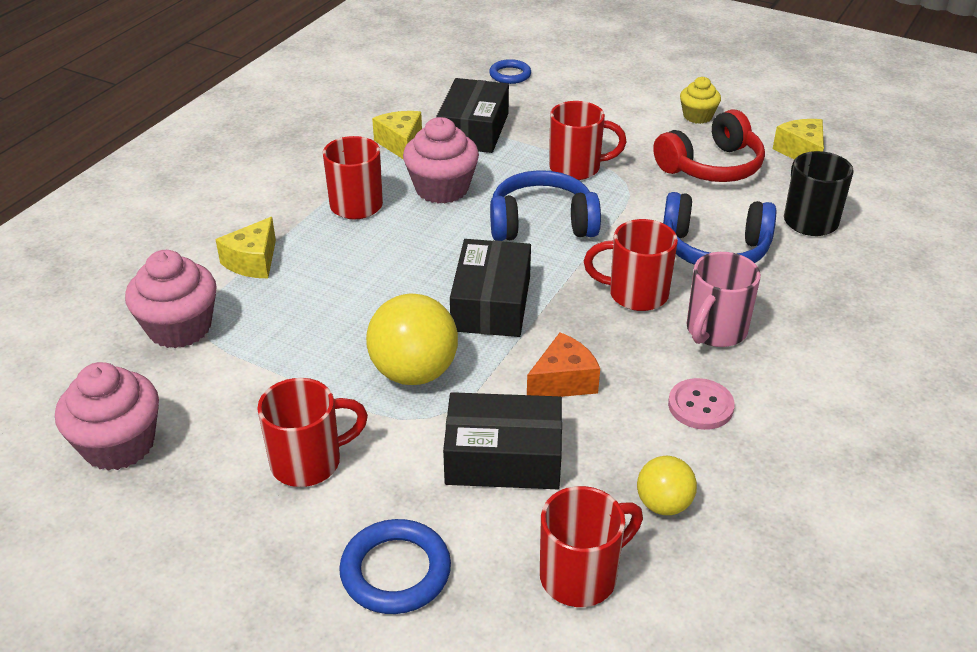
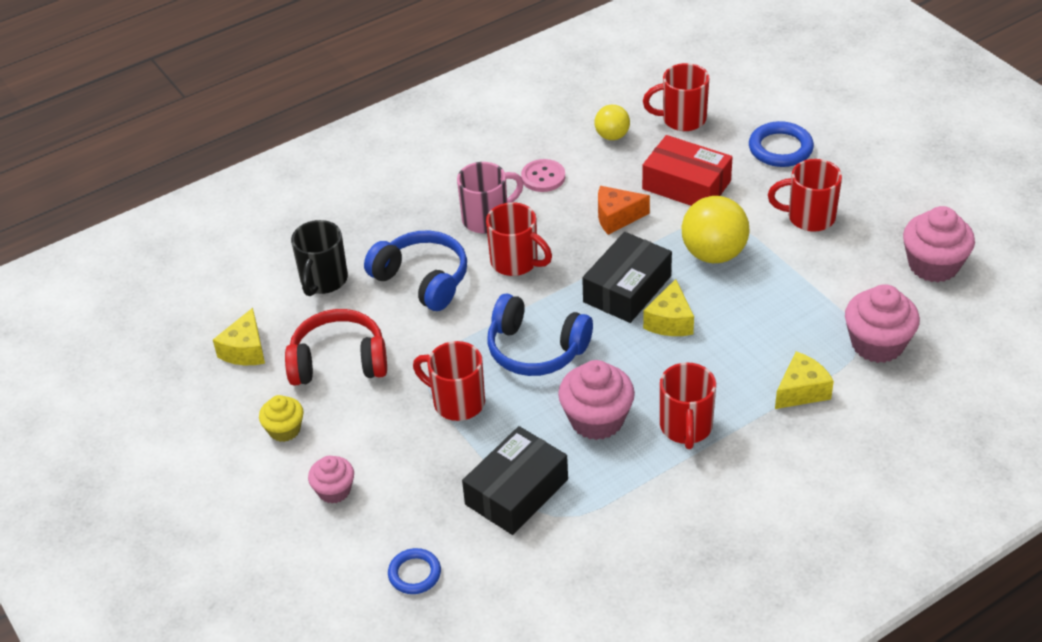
camera: 150 degrees left, 5 degrees up
(400, 144) = (602, 497): yellow cheese -> yellow cheese (670, 321)
(503, 457) = (686, 185): black box -> red box
(616, 96) = (334, 490): none -> pink cupcake

